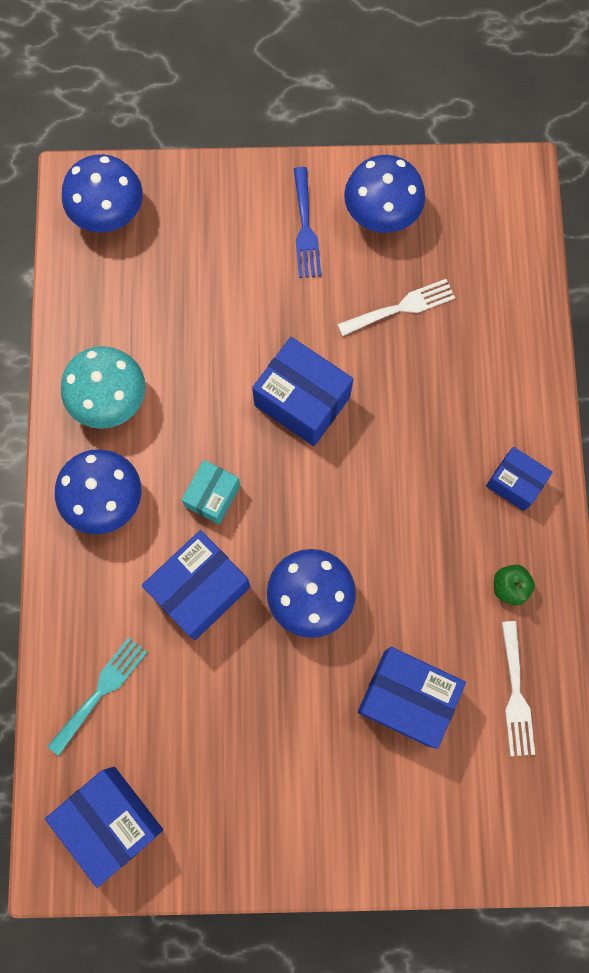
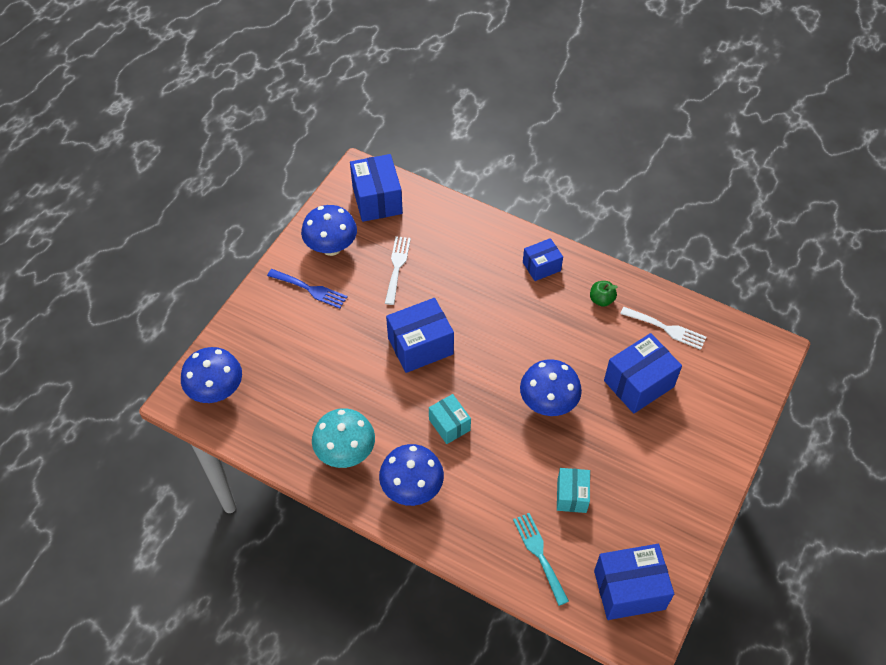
camera: 60 degrees left, 20 degrees down
(198, 691) = (571, 496): none -> turquoise box
(200, 589) = (506, 462): blue box -> blue box (377, 200)

